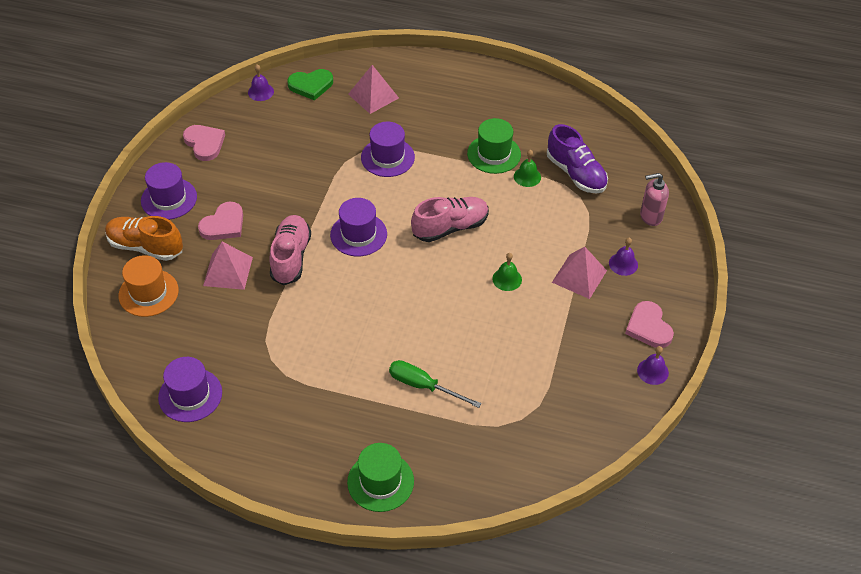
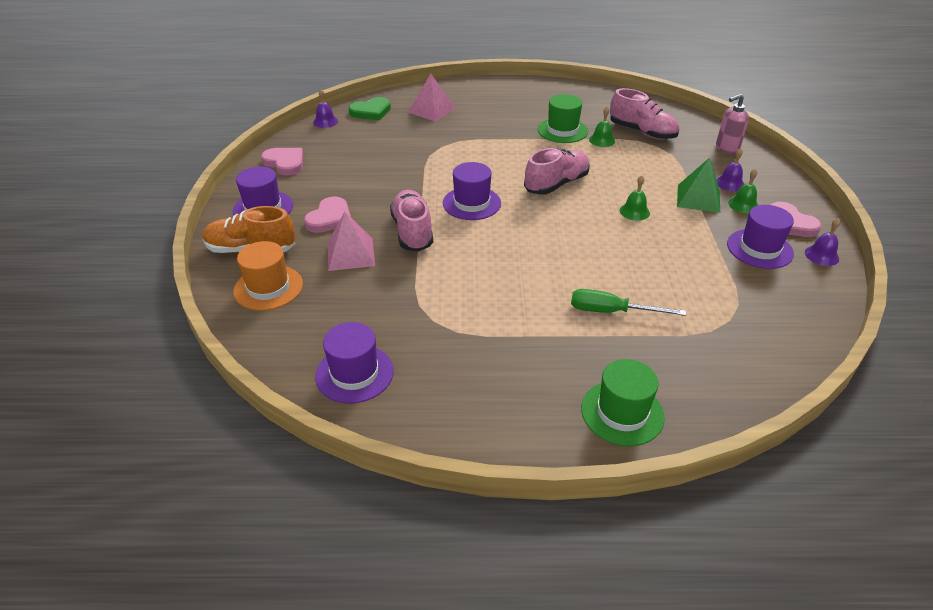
camera: 15 degrees left, 10 degrees down
(387, 157) = (468, 146): purple hat -> purple hat (759, 249)
(576, 173) = (642, 132): purple shoe -> pink shoe
(579, 276) = (698, 198): pink pyramid -> green pyramid
(618, 294) = (743, 205): none -> green bell

